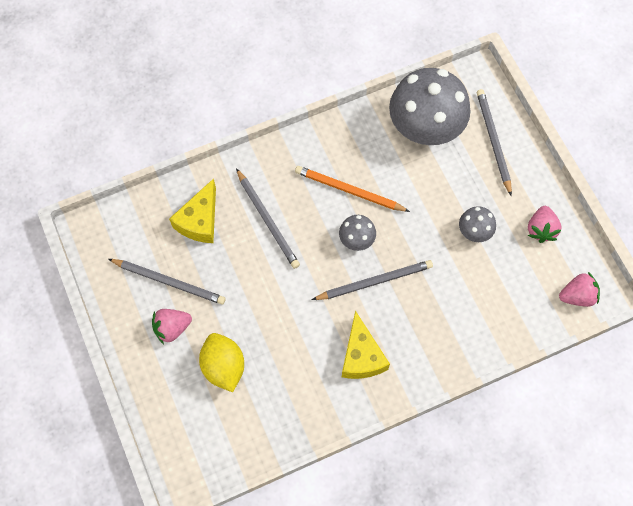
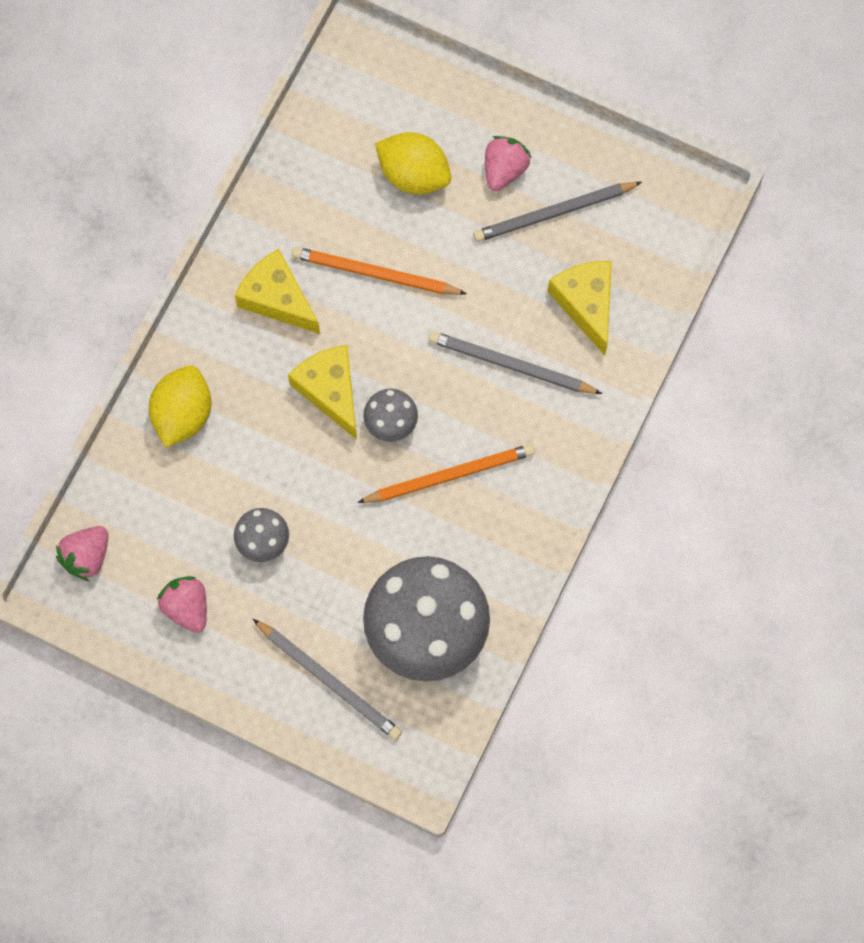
camera: 140 degrees right, 5 degrees up
(295, 326) = (375, 274): none -> orange pencil
(374, 281) = (330, 391): grey pencil -> yellow cheese
(466, 332) = (183, 414): none -> yellow lemon

